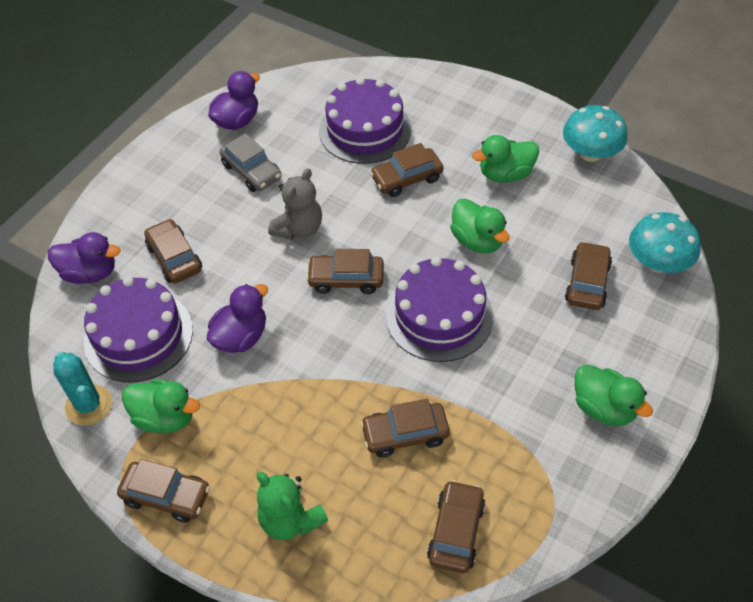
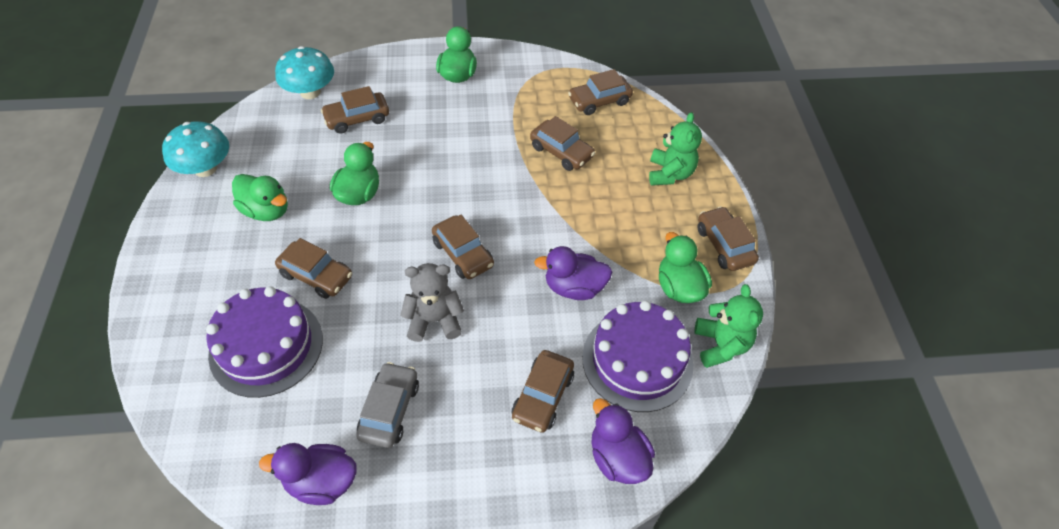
camera: 130 degrees left, 0 degrees up
(89, 405) = (720, 345): turquoise cactus -> green teddy bear
(439, 316) = (452, 181): purple cake -> none

